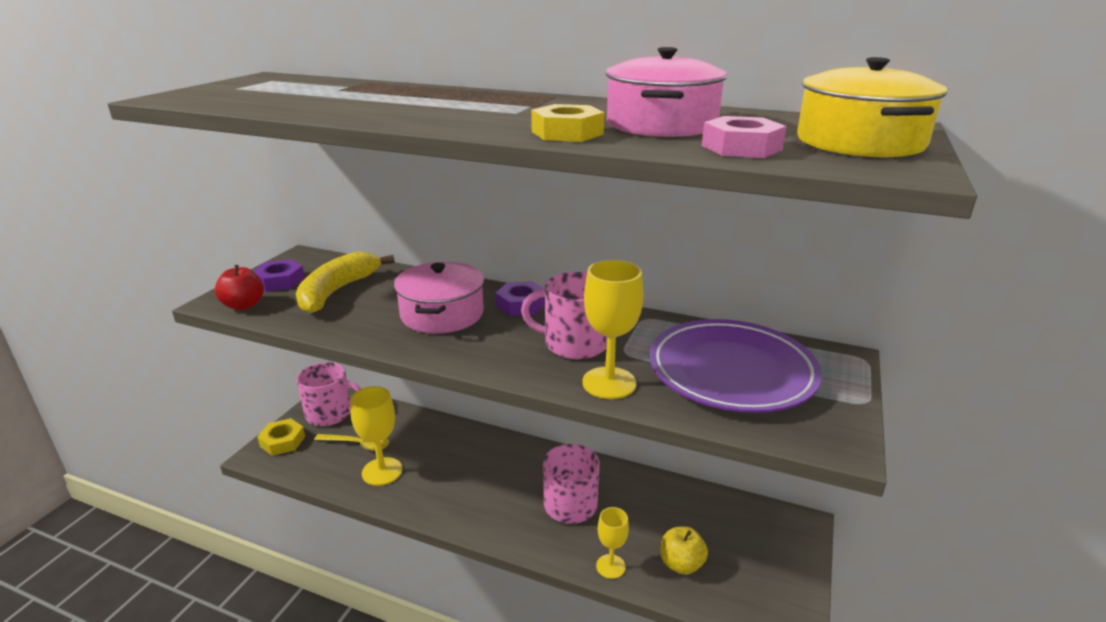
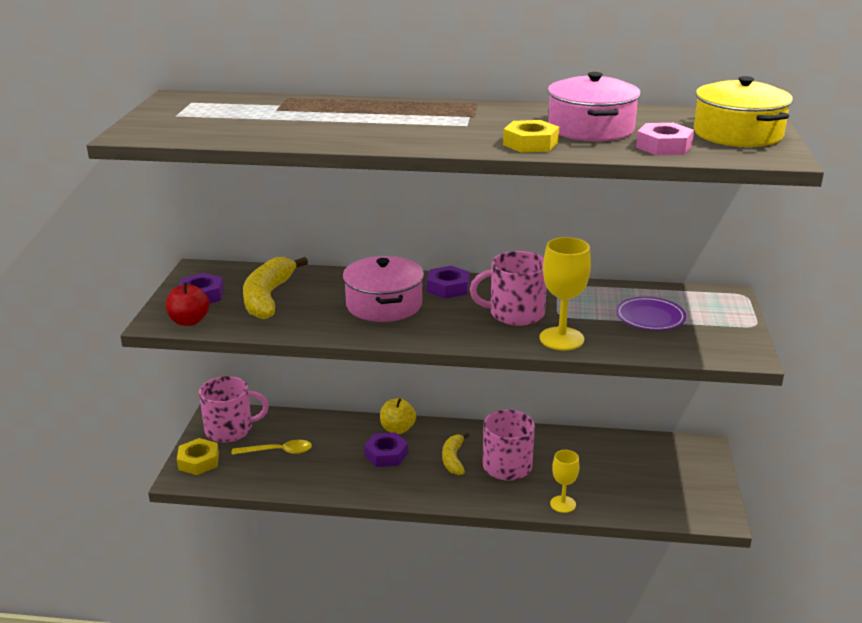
camera: 15 degrees left, 0 degrees up
(382, 471) = (317, 470): yellow goblet -> none
(455, 467) = (386, 454): none -> purple nut
(519, 485) = (453, 459): none -> yellow banana
(681, 564) = (619, 492): yellow apple -> yellow apple (397, 429)
(731, 372) = (650, 317): purple plate -> purple plate, size x0.51

